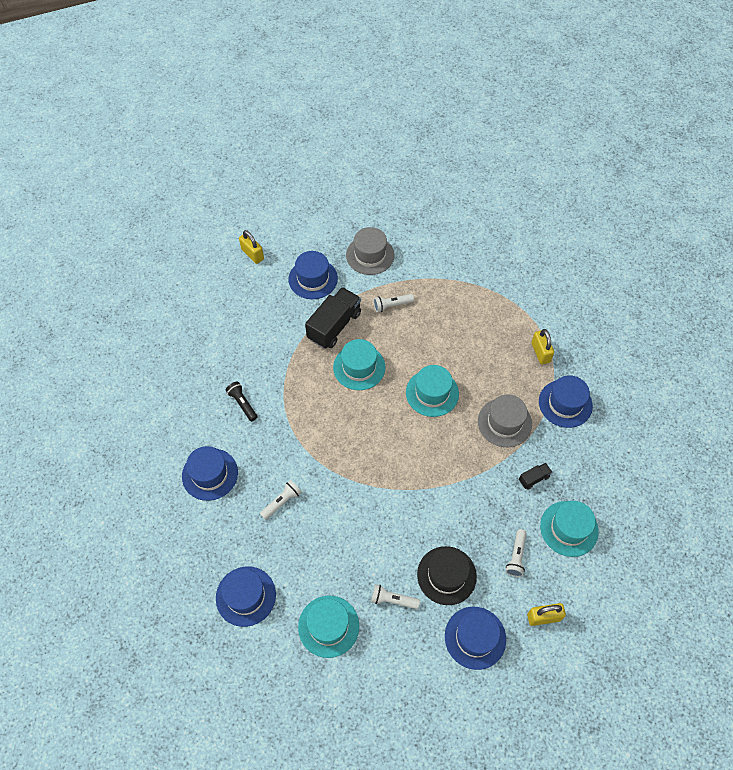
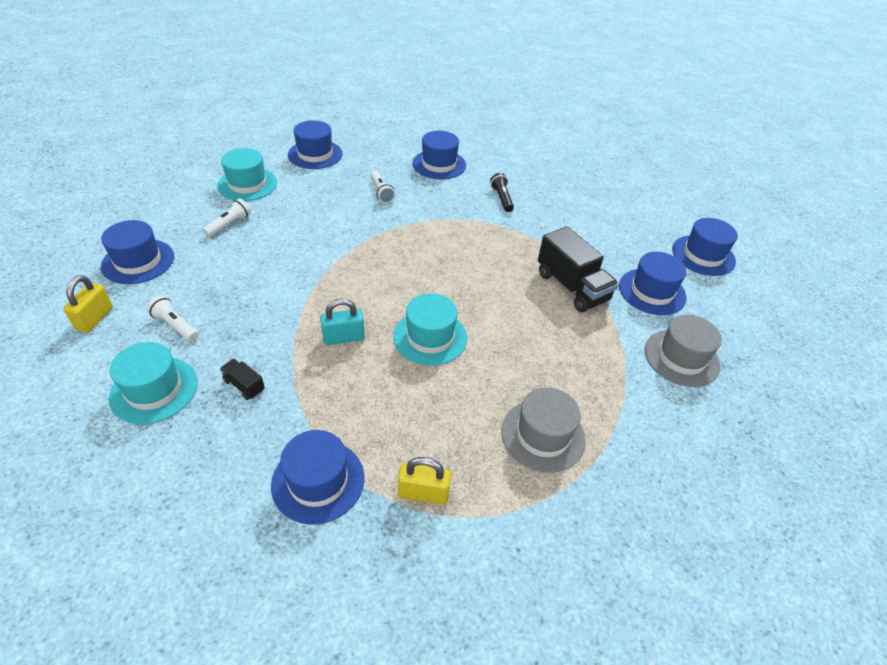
camera: 110 degrees right, 15 degrees down
(242, 403) = (502, 198): black flashlight -> black flashlight turned 90 degrees counterclockwise
(252, 254) = (703, 255): yellow padlock -> blue hat
(359, 367) = (502, 288): turquoise hat -> none
(391, 305) = (584, 349): white flashlight -> none
(446, 575) = (213, 265): black hat -> none
(463, 443) = (343, 337): none -> turquoise padlock
(504, 422) = (341, 391): grey hat -> grey hat (543, 435)
(534, 478) = (244, 385): black truck -> black truck turned 135 degrees clockwise

